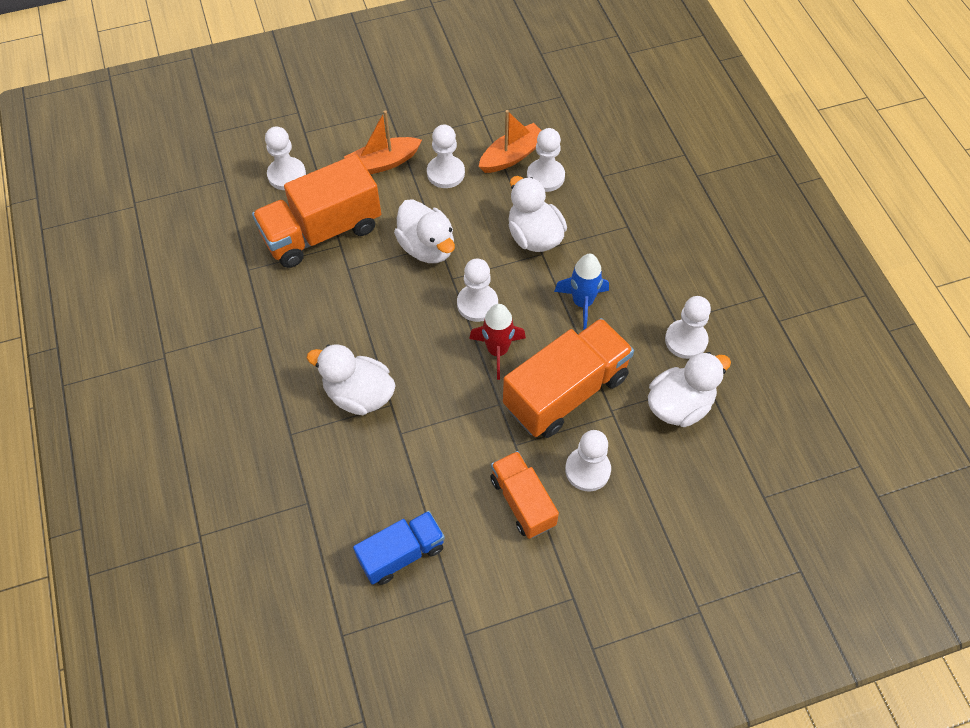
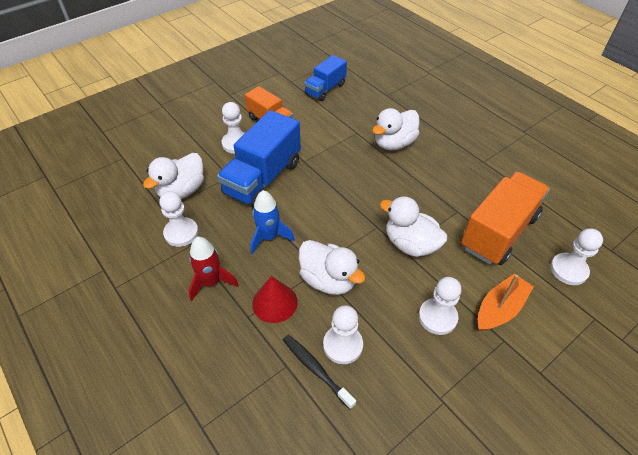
camera: 160 degrees right, 10 degrees down
(359, 394) = (394, 143): white duck -> white duck turned 135 degrees clockwise
(477, 304) = (348, 214): white pawn -> none
(497, 351) = (319, 189): red rocket -> red rocket (211, 282)
(512, 156) = (386, 359): orange boat -> none
(565, 392) = (263, 178): orange truck -> blue truck
(577, 165) = (316, 369): none -> black toothbrush
(597, 231) = (274, 302): none -> red cone

